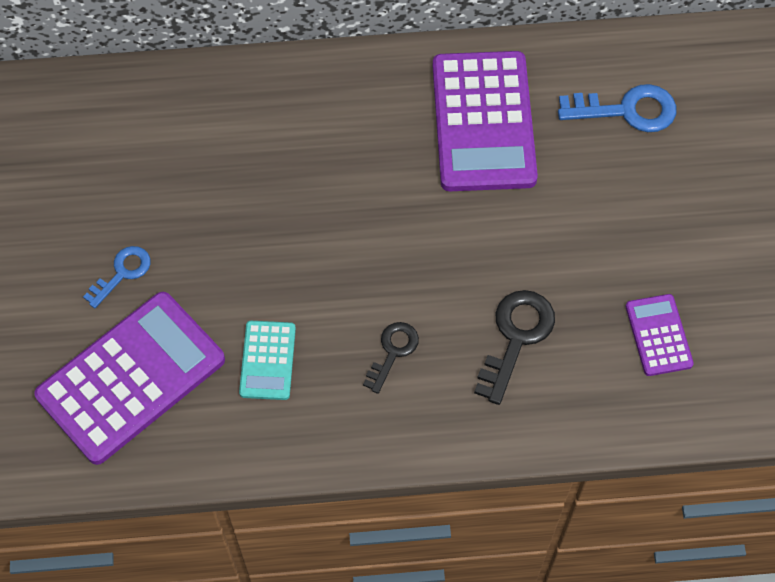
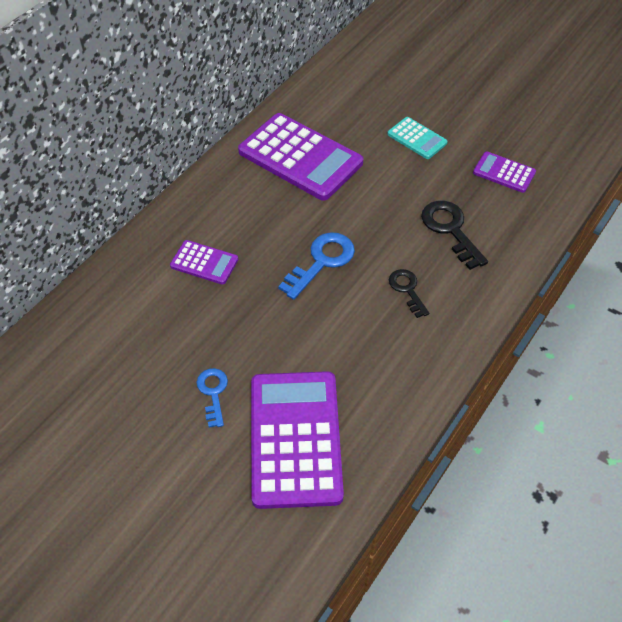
camera: 50 degrees left, 10 degrees down
(262, 147) = (204, 263): none -> purple calculator
(267, 360) = (354, 355): turquoise calculator -> turquoise calculator (417, 138)
(626, 110) = (356, 100): blue key -> blue key (321, 262)

